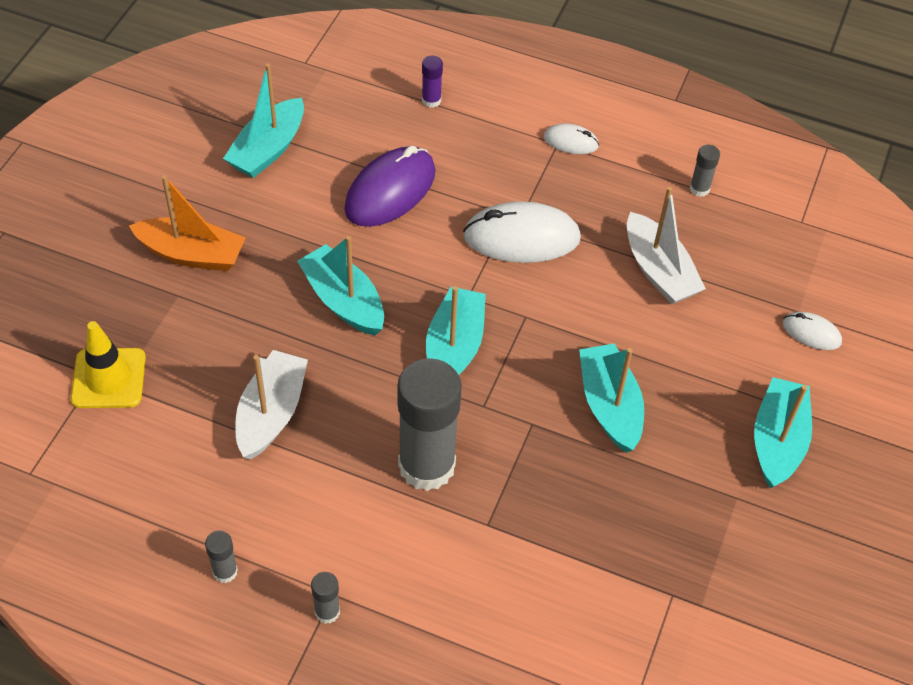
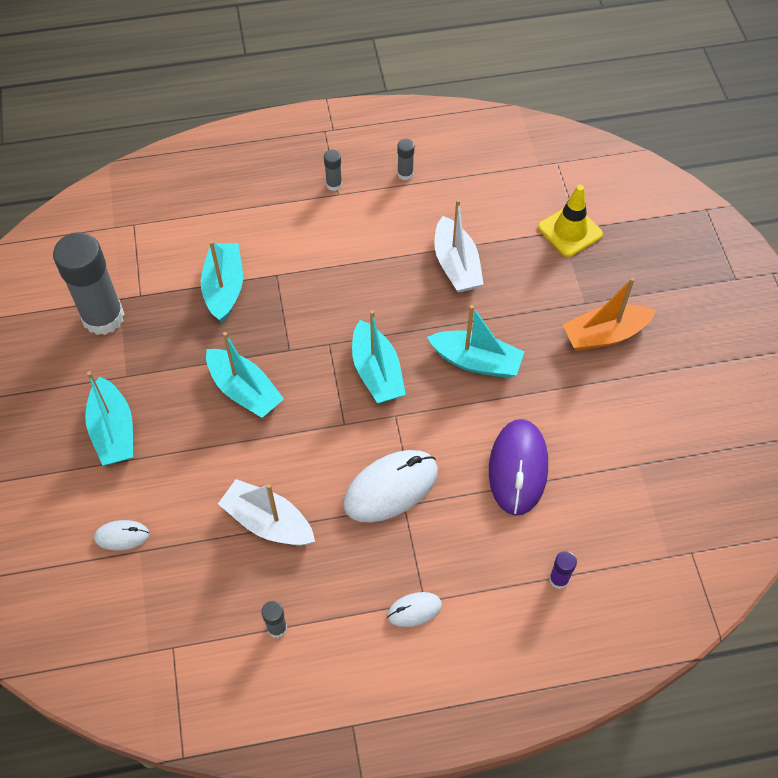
camera: 150 degrees right, 5 degrees up
(268, 149) = (637, 448): turquoise boat -> turquoise boat (224, 288)
(426, 465) = (337, 287): grey glue stick -> grey glue stick (103, 317)

